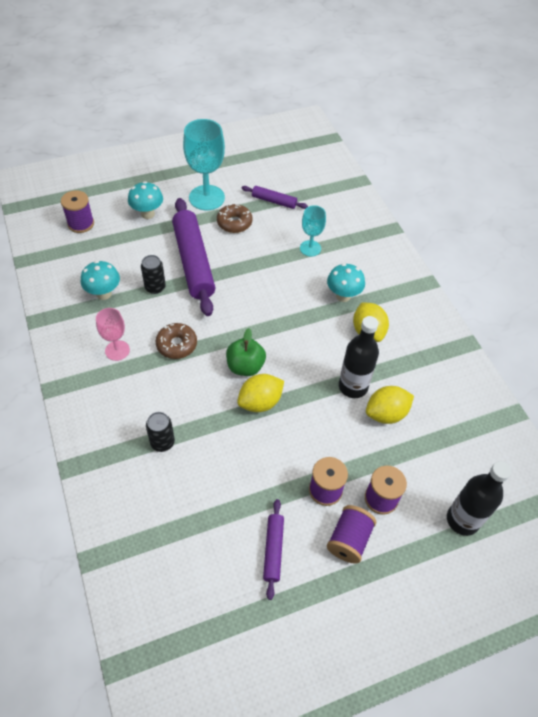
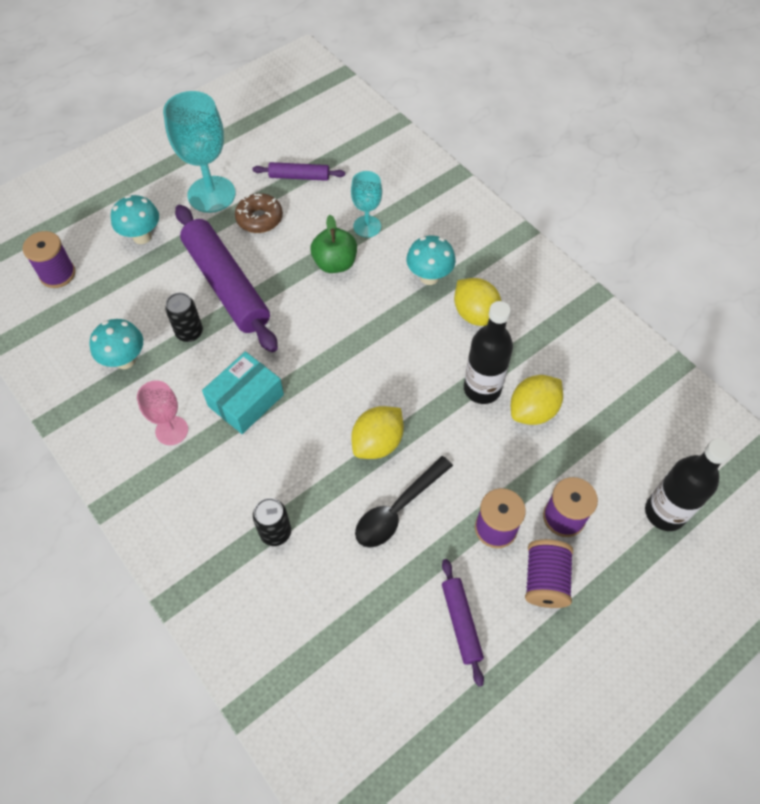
camera: 15 degrees left, 5 degrees up
(176, 345) = (246, 400): brown donut -> turquoise box
(245, 366) = (342, 403): green apple -> green apple (335, 263)
(257, 454) = (398, 509): none -> black spoon

